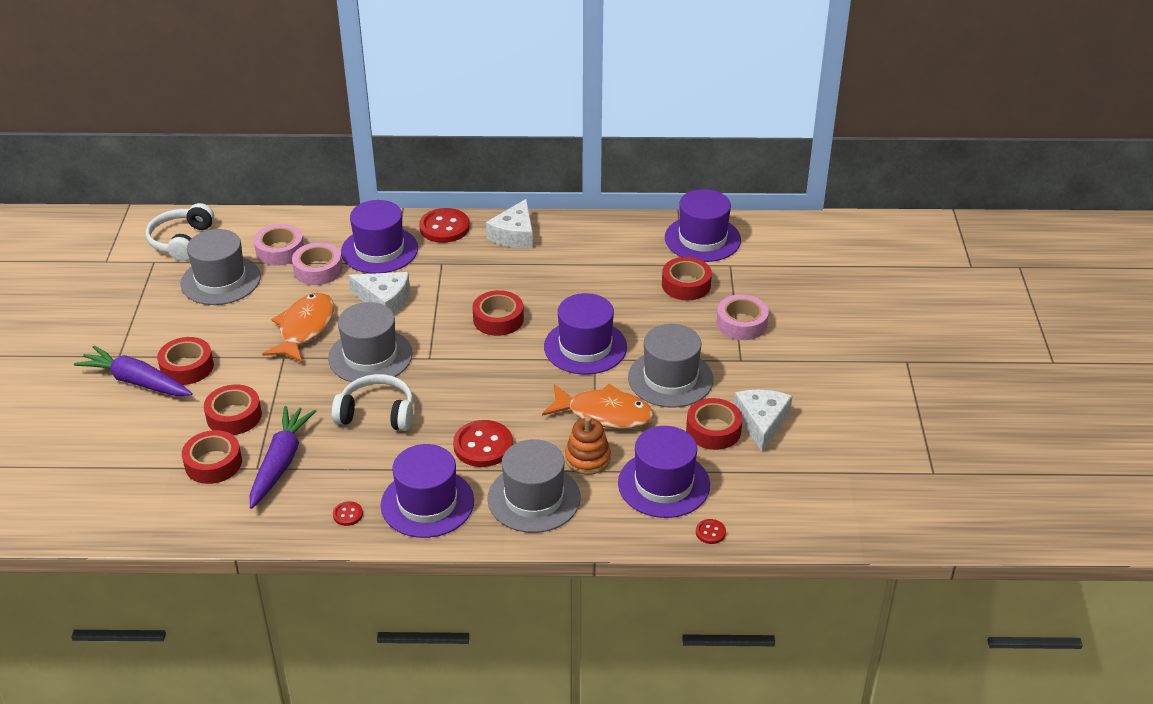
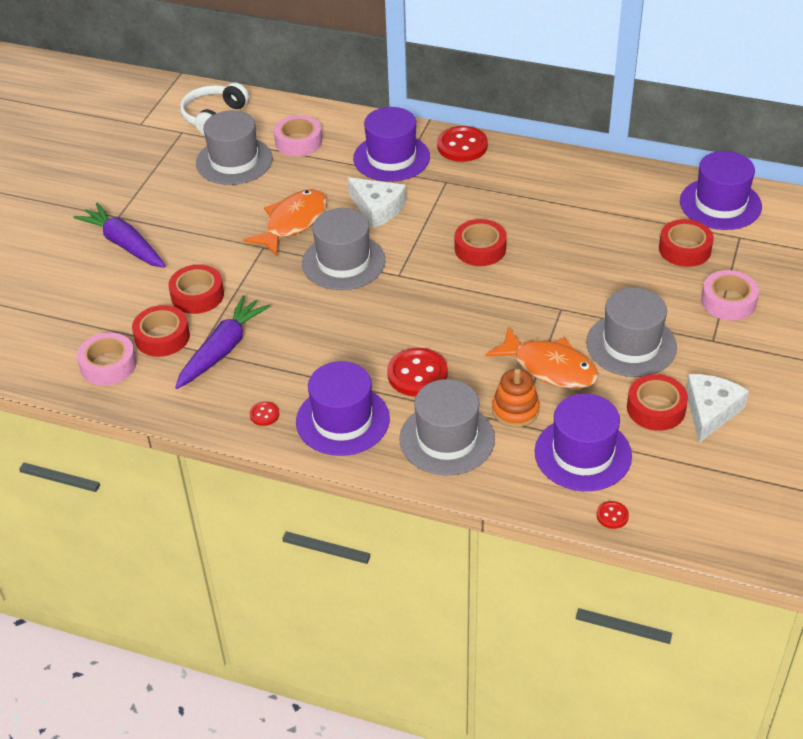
camera: 20 degrees right, 5 degrees up
(187, 367) = (173, 239): red tape -> none
(318, 270) = (326, 167): pink tape -> pink tape (108, 365)
(377, 413) = (329, 320): white headphones -> none
(514, 235) = (528, 165): white cheese -> none
(585, 347) = (556, 294): purple hat -> none

